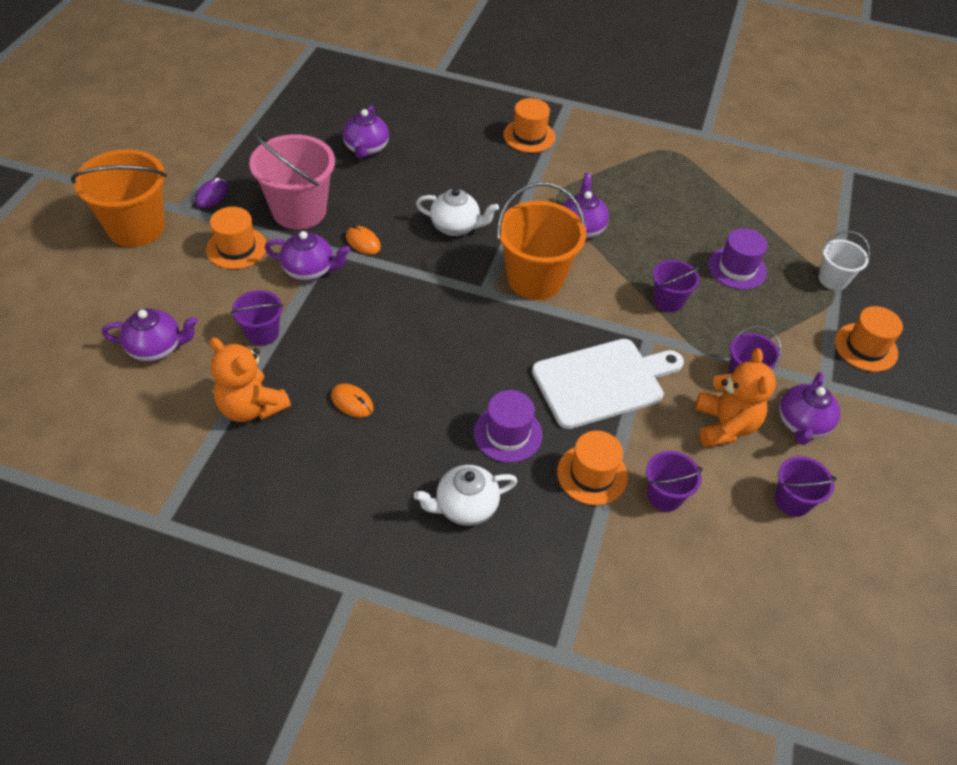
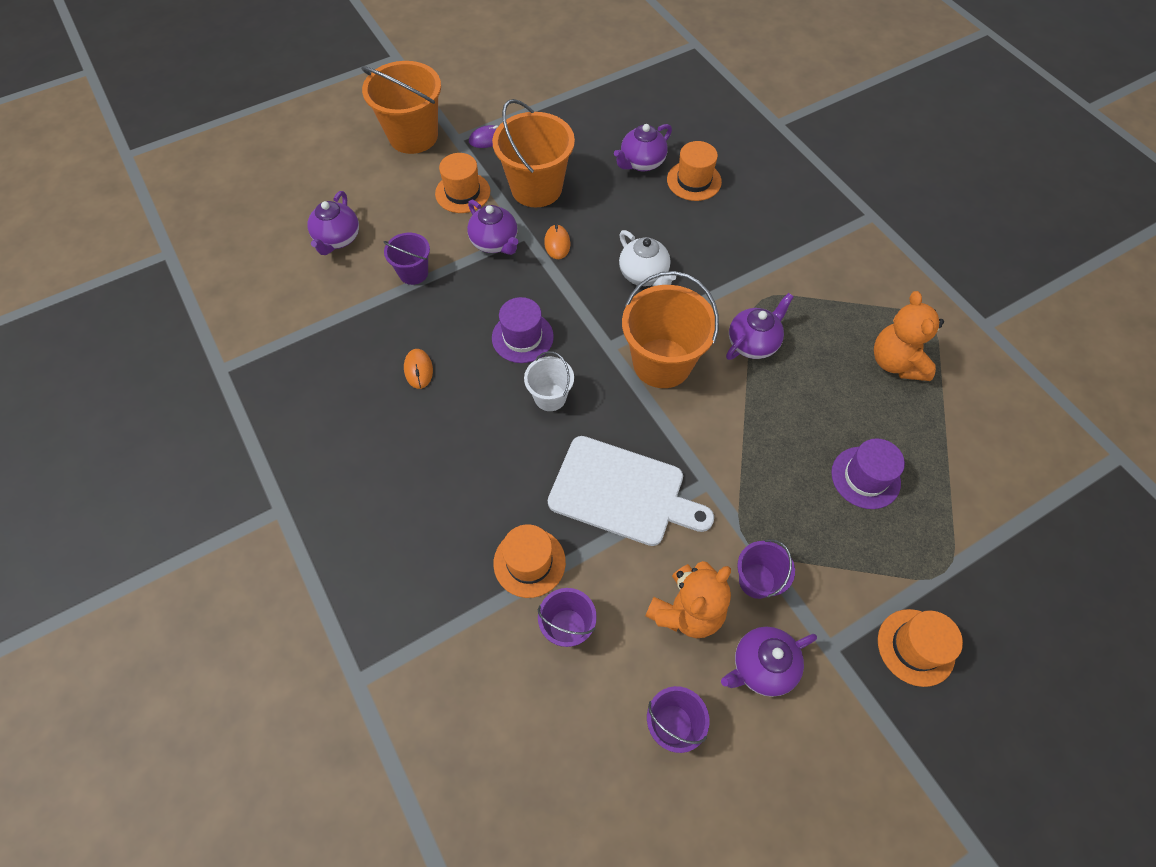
camera: 45 degrees right, 10 degrees up
(156, 348) = (338, 239): purple teapot -> purple teapot turned 60 degrees clockwise
(251, 407) = (351, 325): orange teddy bear -> orange teddy bear (896, 362)
(299, 211) = (536, 188): pink bucket -> orange bucket
(465, 506) = (411, 511): white teapot -> none
(508, 433) = (501, 478): purple hat -> purple hat (522, 337)
(529, 136) = (797, 228): orange hat -> orange hat (694, 181)
(668, 301) = (761, 462): purple bucket -> none
(833, 279) = (959, 557): white bucket -> white bucket (550, 397)

